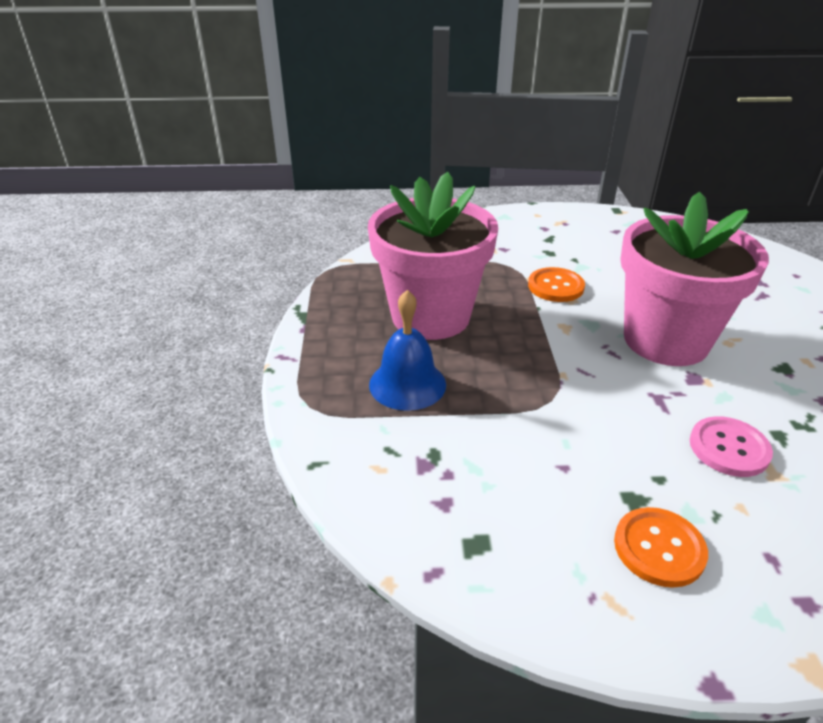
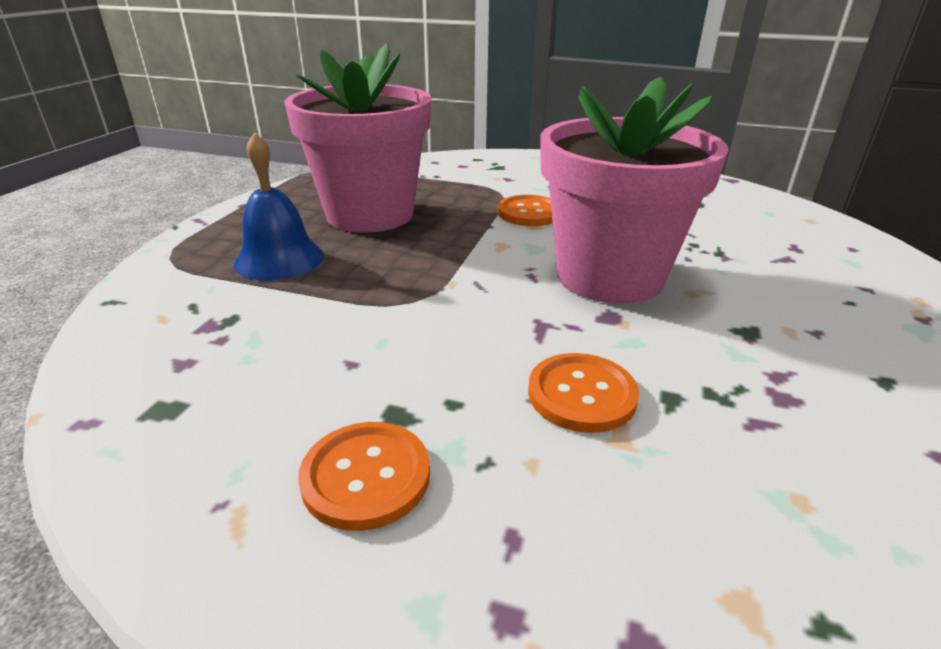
camera: 20 degrees right, 5 degrees down
(729, 448) = (581, 394): pink button -> orange button

